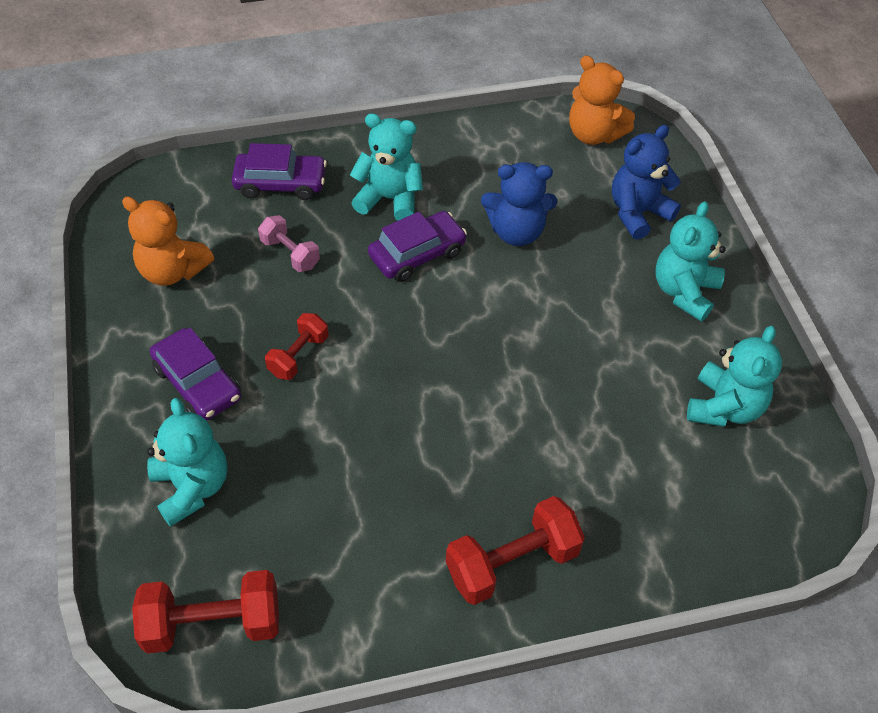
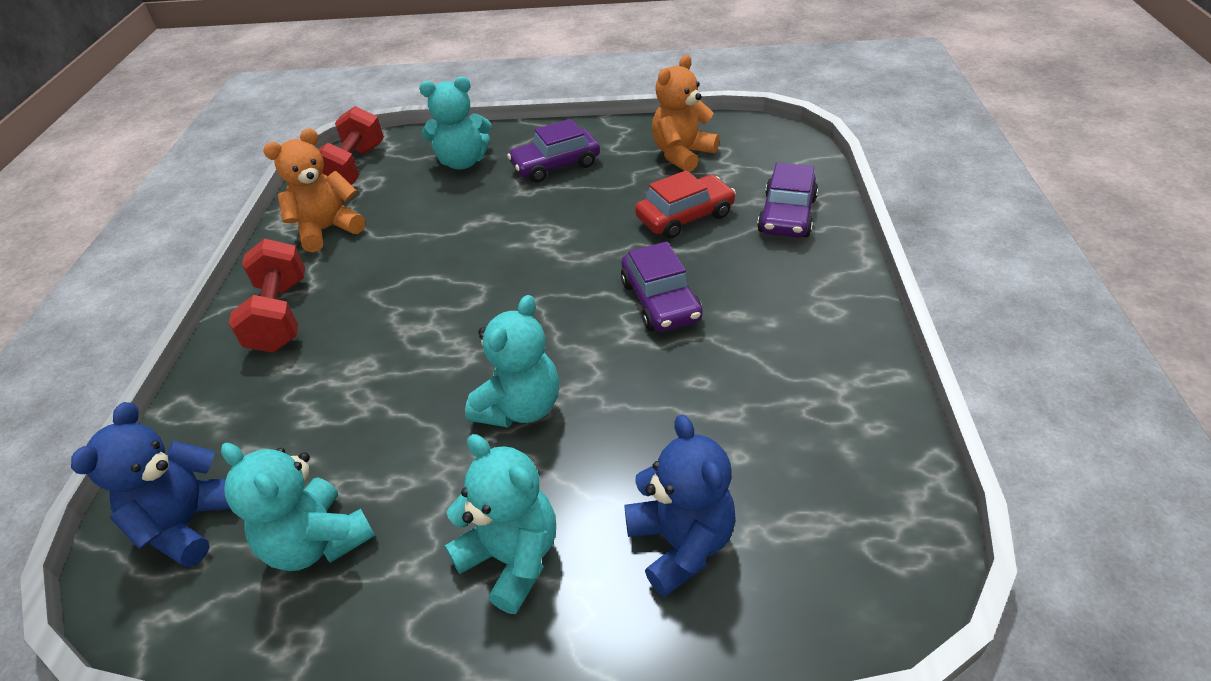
camera: 110 degrees right, 10 degrees down
(290, 254) = (685, 216): pink dumbbell -> red car
(298, 356) = (559, 215): red dumbbell -> none
(389, 199) = (751, 289): turquoise teddy bear -> turquoise teddy bear (520, 407)
(516, 232) = (674, 392): blue teddy bear -> blue teddy bear (189, 522)
(594, 134) = (870, 530): orange teddy bear -> orange teddy bear (327, 230)

